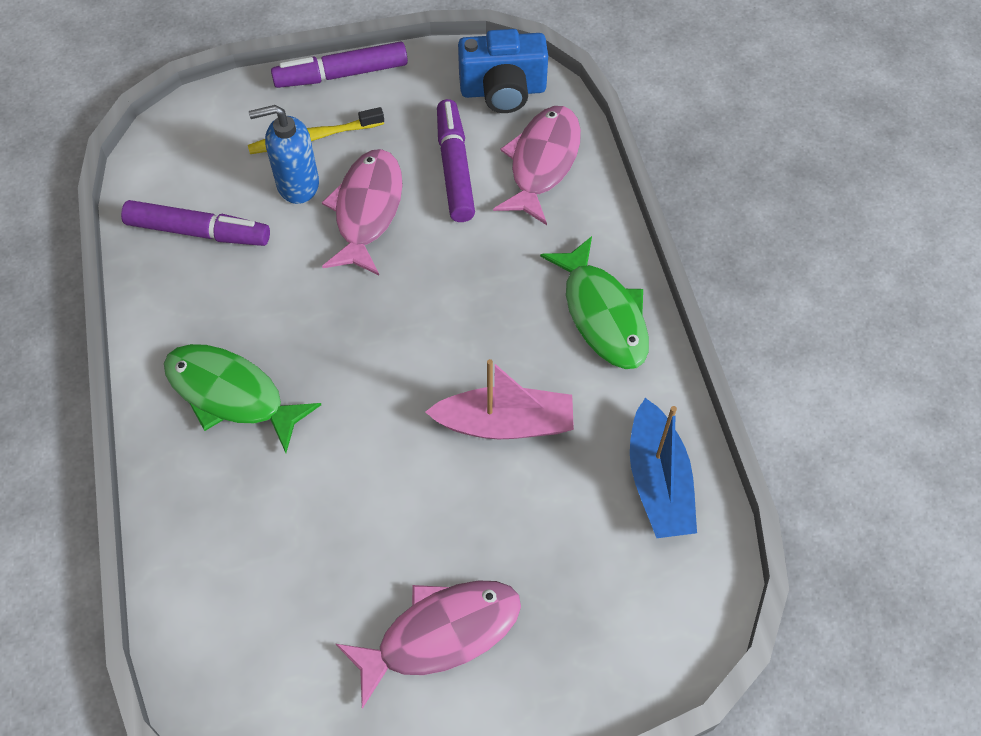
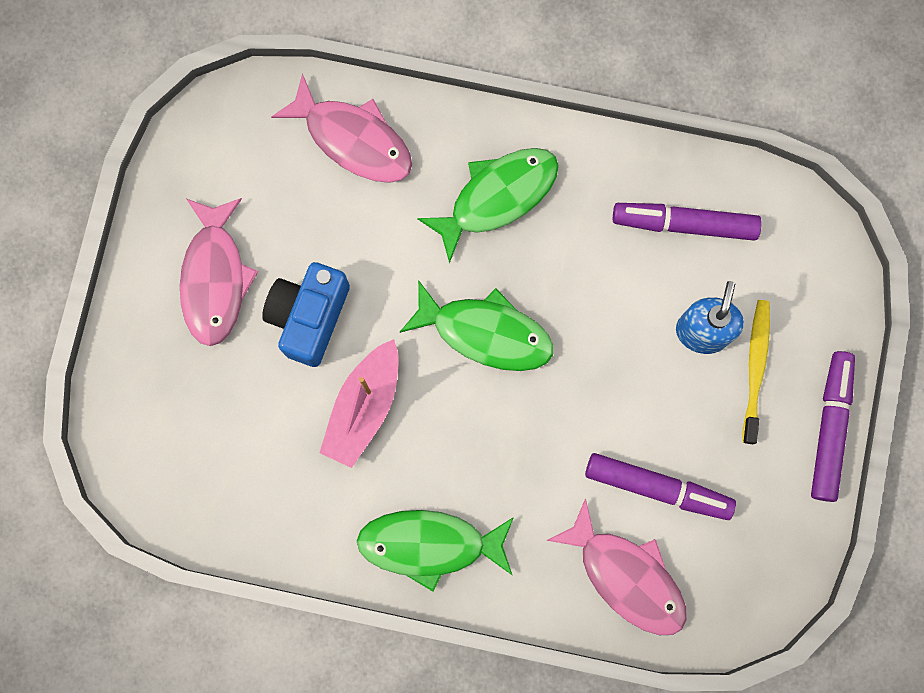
camera: 115 degrees right, 20 degrees up
(198, 232) = (685, 224): purple marker -> purple marker turned 60 degrees clockwise
(367, 210) = (642, 384): pink fish -> pink fish (353, 139)
(378, 349) = (485, 332): none -> green fish
(503, 91) = (737, 582): blue camera -> blue camera (309, 317)
(658, 481) = (252, 507): blue boat -> none

